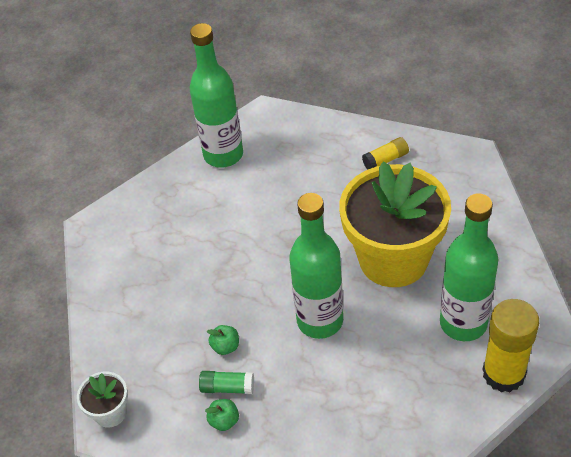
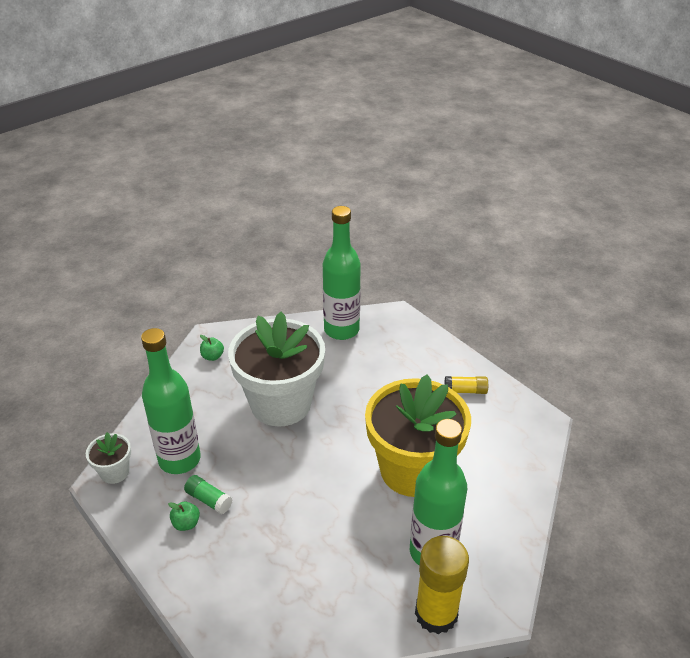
camera: 25 degrees right, 10 degrees down
(222, 259) = (281, 403): none -> white flower pot
(225, 346) = (232, 469): green apple -> green apple (212, 356)
(320, 321) = (317, 487): green bottle -> green bottle (179, 459)

